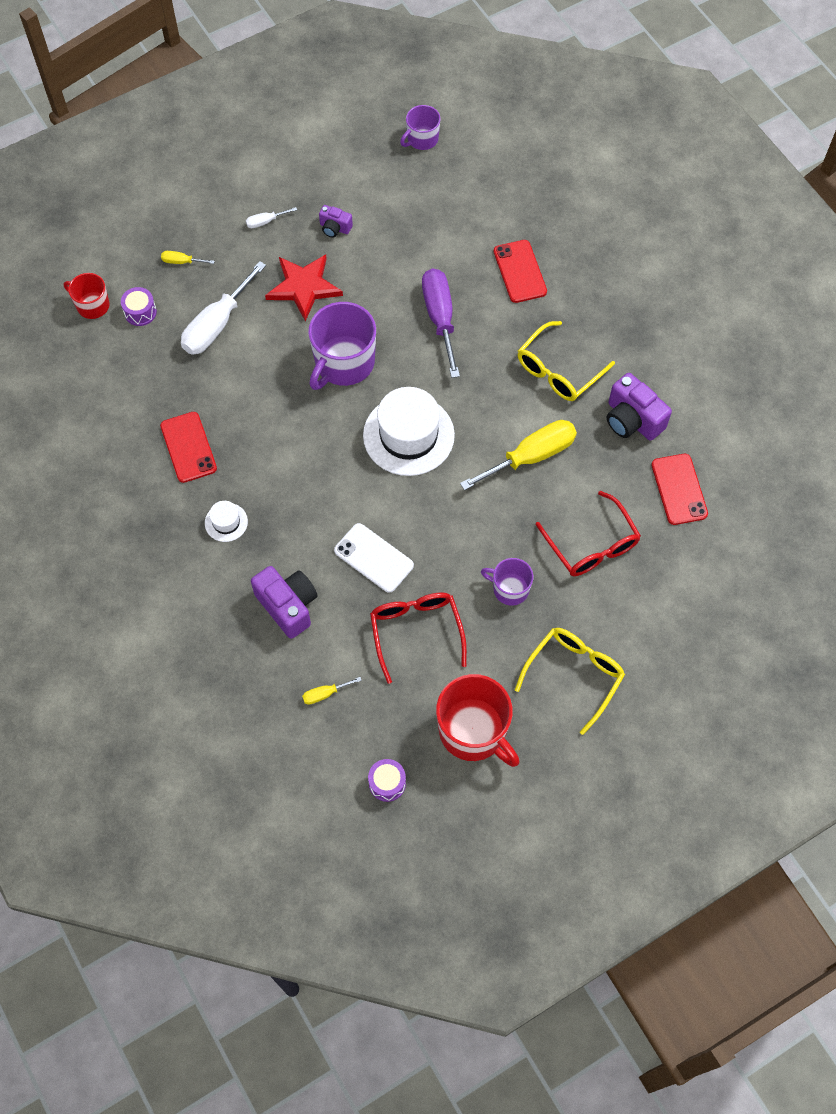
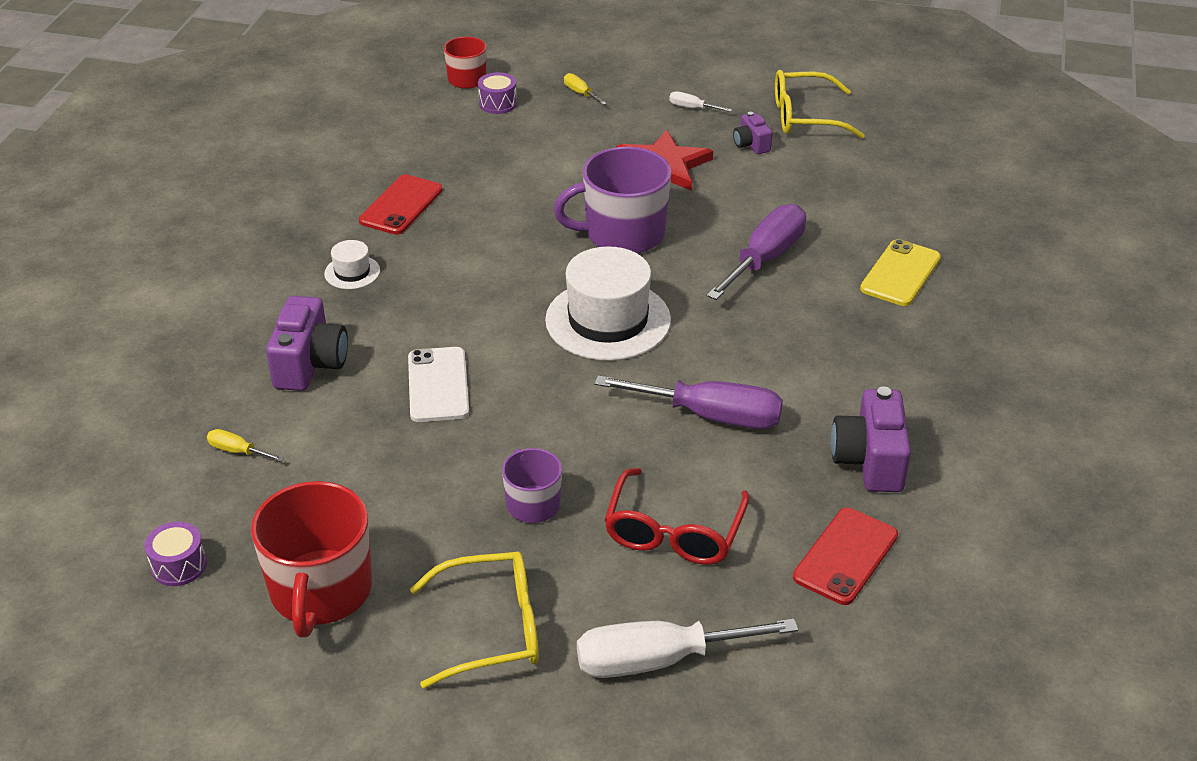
camera: 45 degrees right, 25 degrees down
(217, 325) = (548, 146): white screwdriver -> white screwdriver (658, 660)
(416, 631) = (390, 468): red glasses -> none
(422, 139) = (926, 133): purple mug -> none
(519, 271) = (900, 273): red phone -> yellow phone
(531, 456) = (711, 416): yellow screwdriver -> purple screwdriver
(558, 371) = (837, 370): yellow glasses -> yellow glasses (805, 117)

